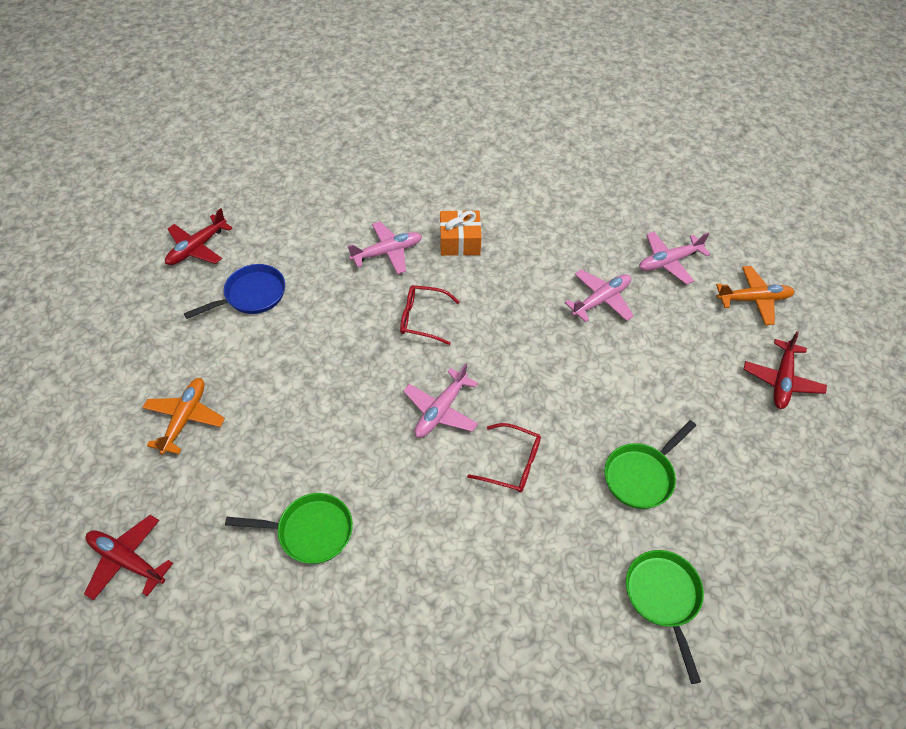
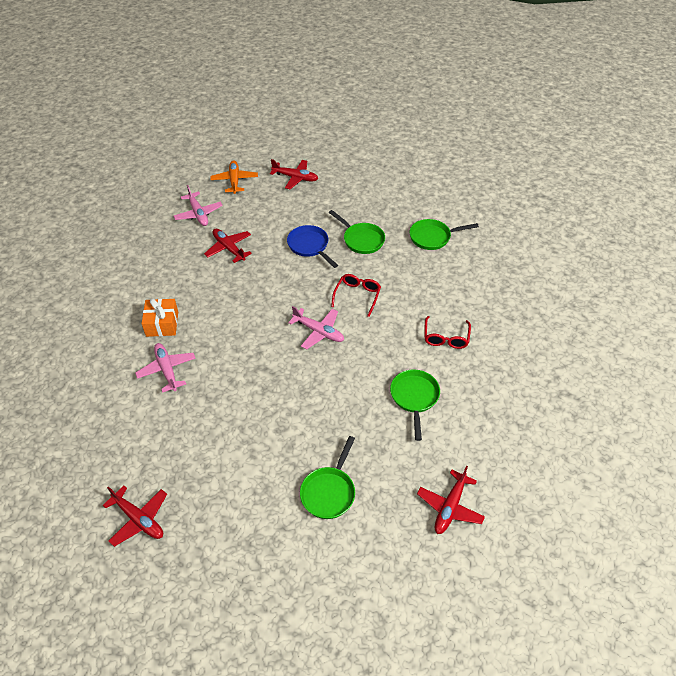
camera: 90 degrees left, 5 degrees down
(185, 418) = (329, 492): orange plane -> green pan
(251, 295) = (203, 463): blue pan -> blue pan (309, 246)
(422, 318) = (238, 344): red glasses -> red glasses (446, 338)
(601, 300) = (229, 248): pink plane -> red plane

